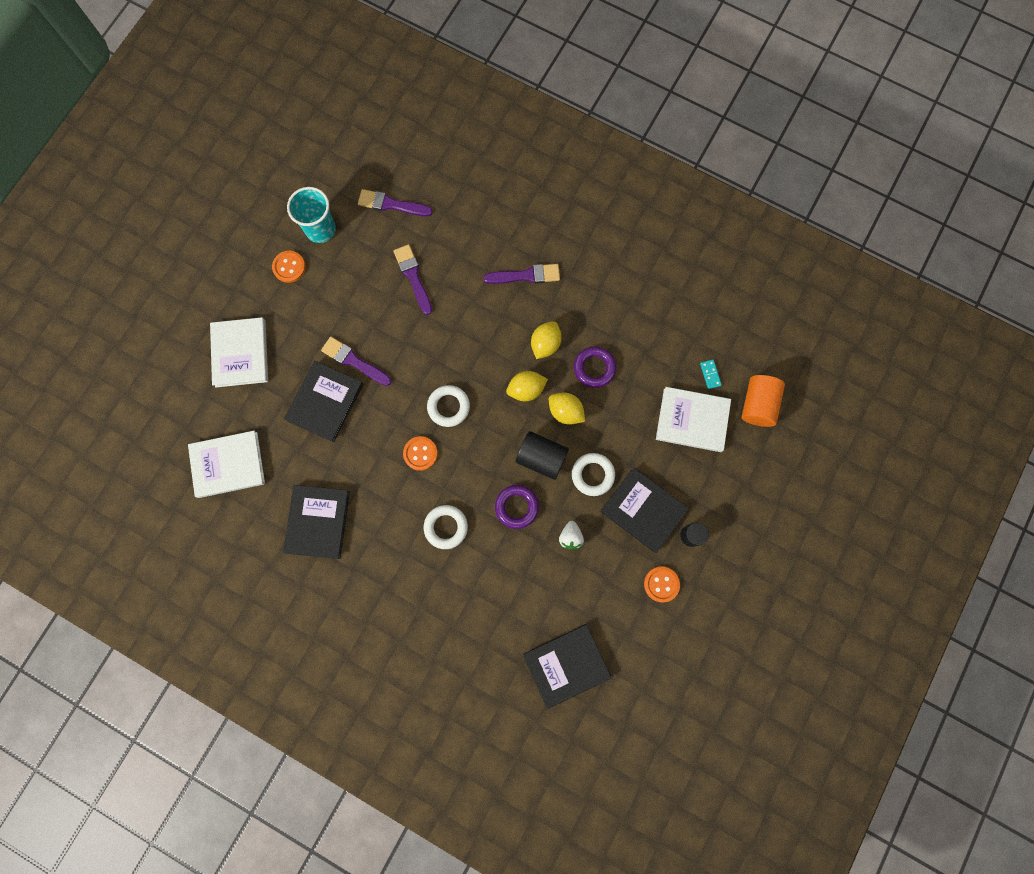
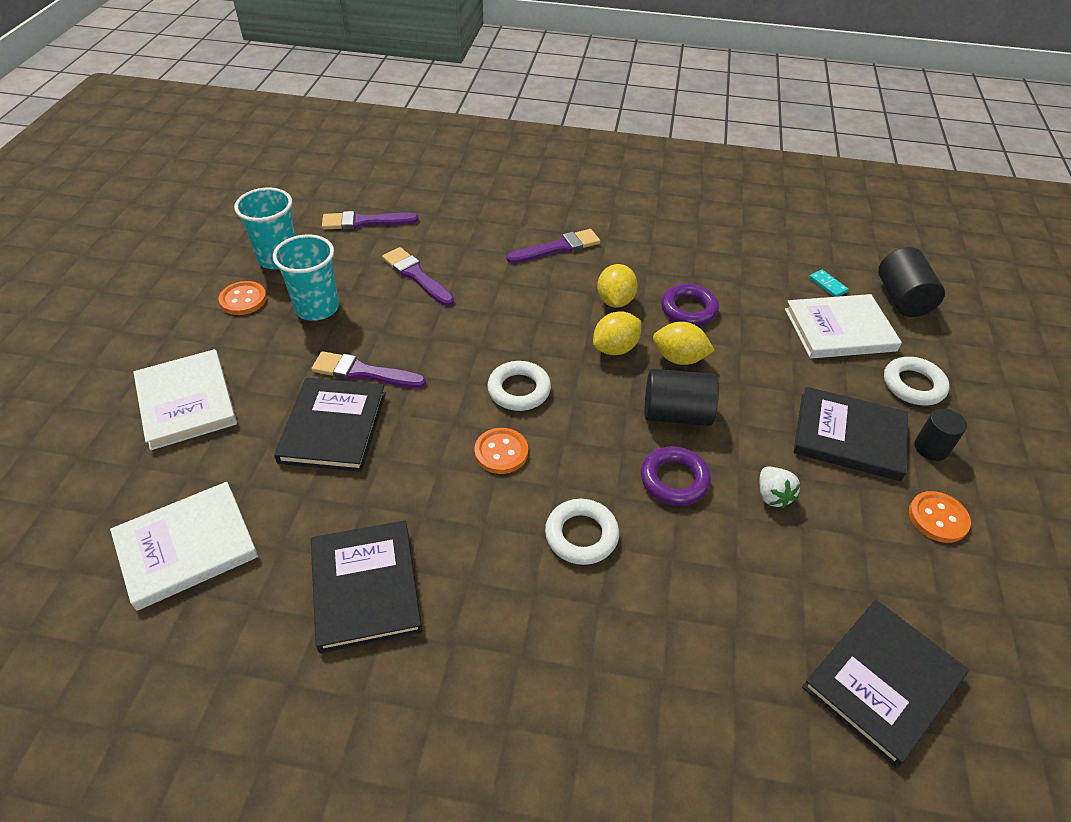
camera: 20 degrees left, 30 degrees down
(337, 290) = (317, 308): none -> turquoise cup
(592, 475) = (756, 415): white ring -> white ring (913, 385)
(757, 405) = (902, 299): orange cylinder -> black cylinder

